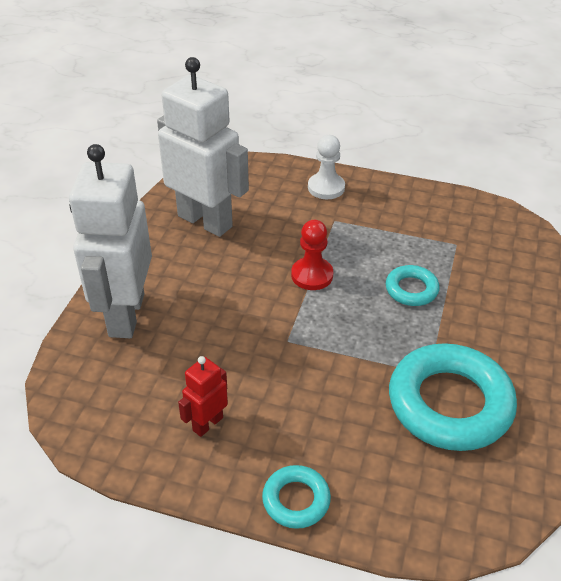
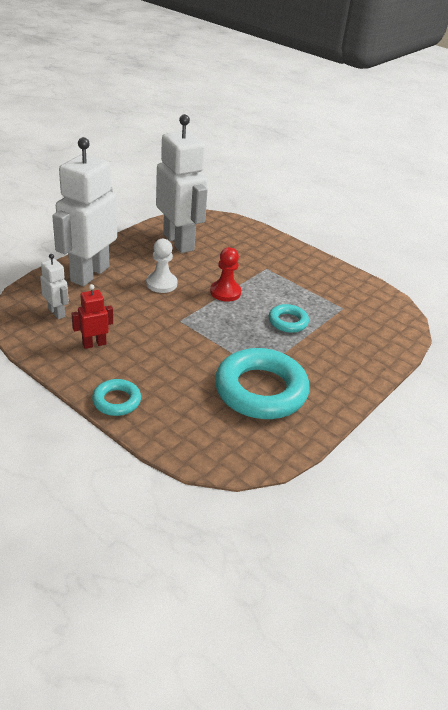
camera: 20 degrees right, 5 degrees down
(125, 395) = (57, 312): none -> white robot
(326, 187) = (276, 249): white pawn -> white pawn (161, 284)

